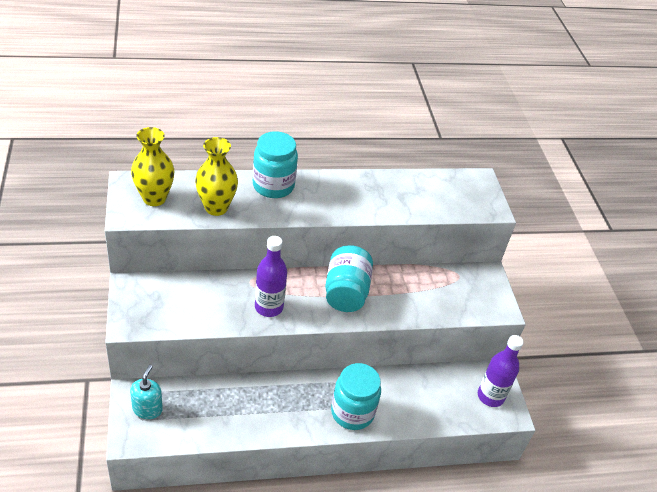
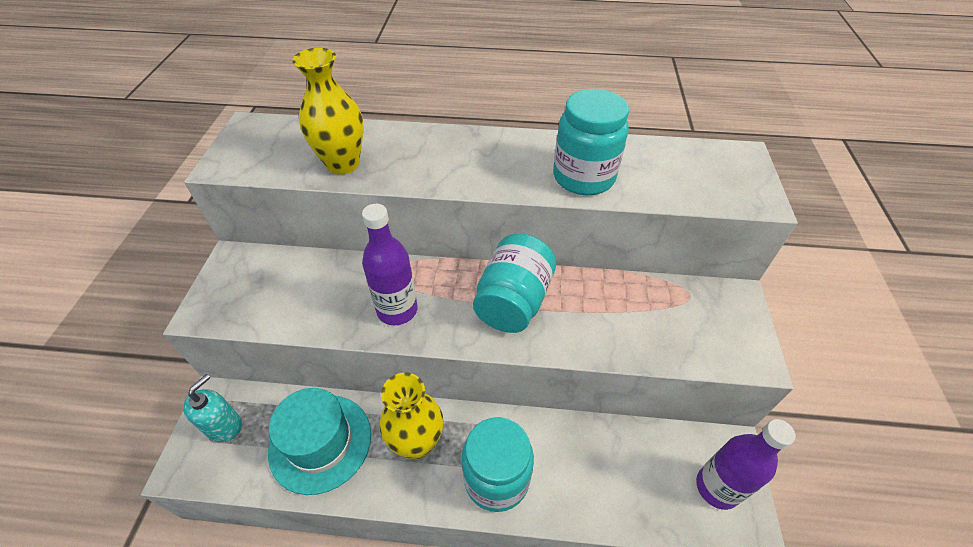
camera: 20 degrees right, 5 degrees up
(154, 198) = (269, 146): yellow vase -> yellow vase (417, 443)
(224, 409) = (320, 442): none -> turquoise hat
(273, 186) = (432, 143): turquoise jar -> turquoise jar (583, 177)

